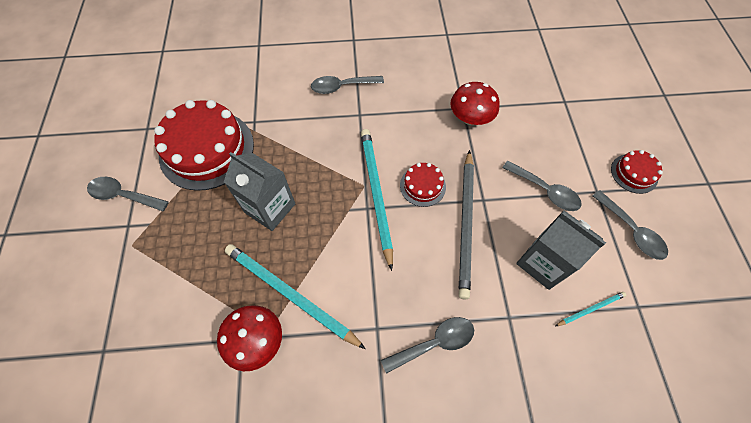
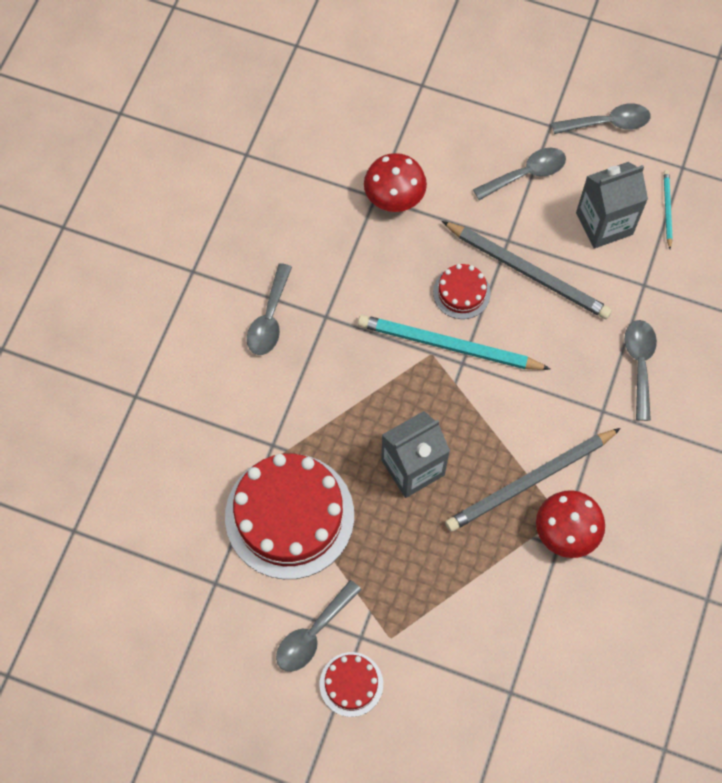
camera: 65 degrees left, 5 degrees up
(290, 294) = (530, 481): turquoise pencil -> grey pencil
(634, 173) = (547, 77): red cake -> red cake (351, 684)

